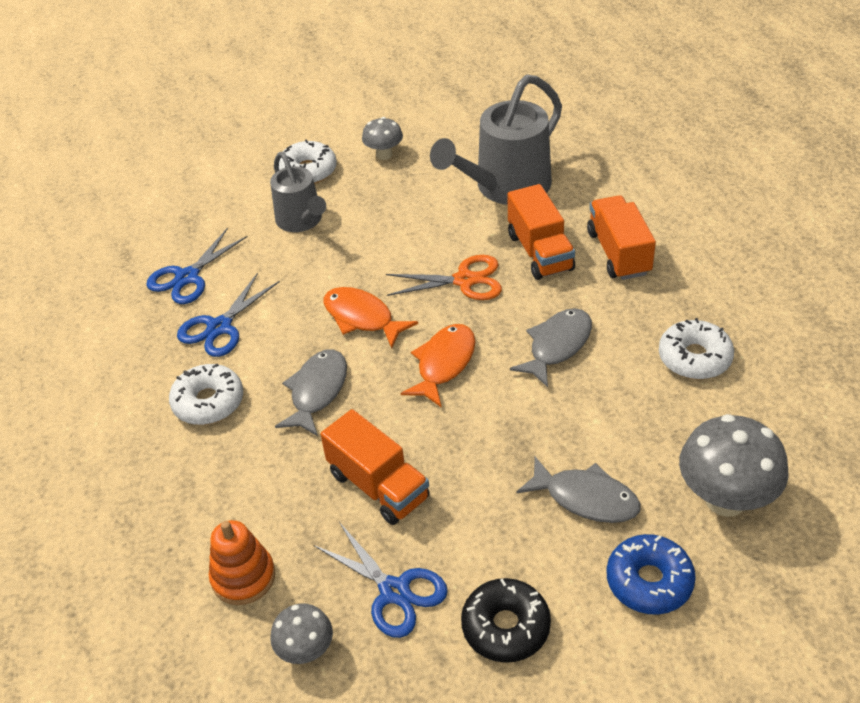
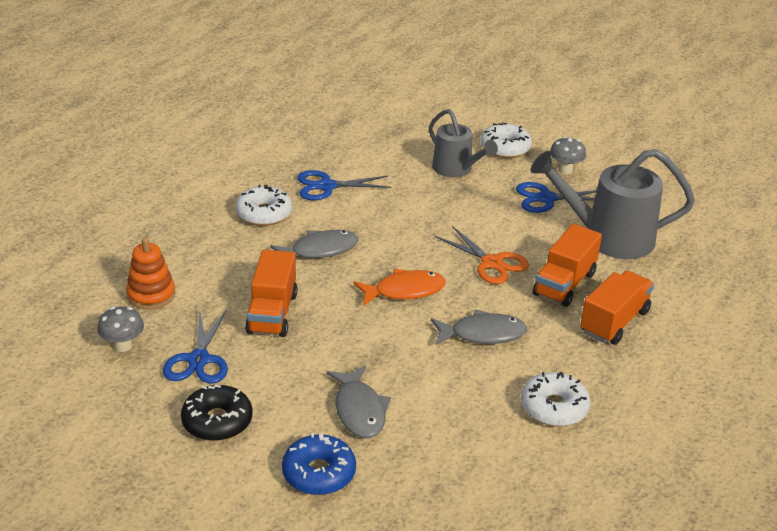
camera: 45 degrees right, 10 degrees down
(187, 277) = (352, 153): blue scissors -> blue scissors (546, 198)
(302, 221) = (456, 169): grey watering can -> grey watering can turned 60 degrees counterclockwise
(362, 318) = (403, 237): orange fish -> none
(725, 499) = (432, 482): grey mushroom -> none

